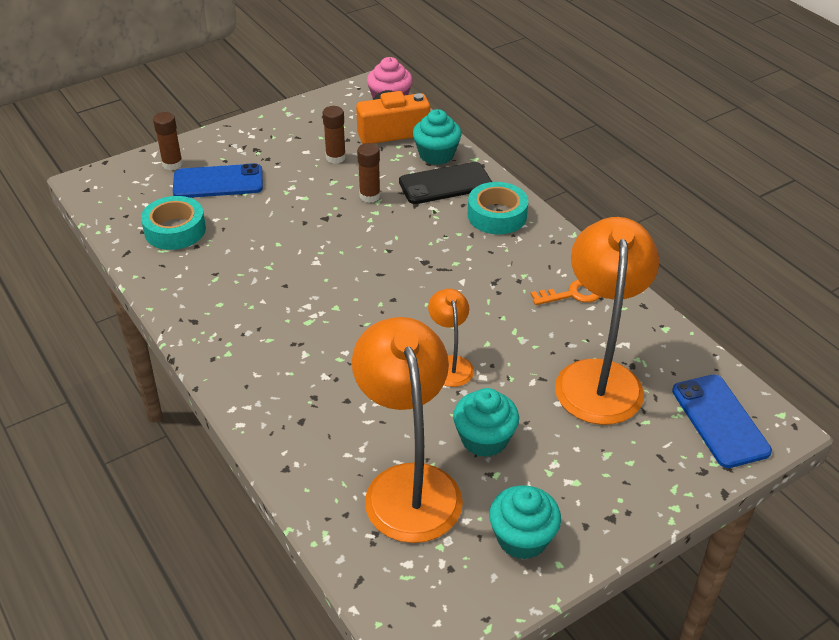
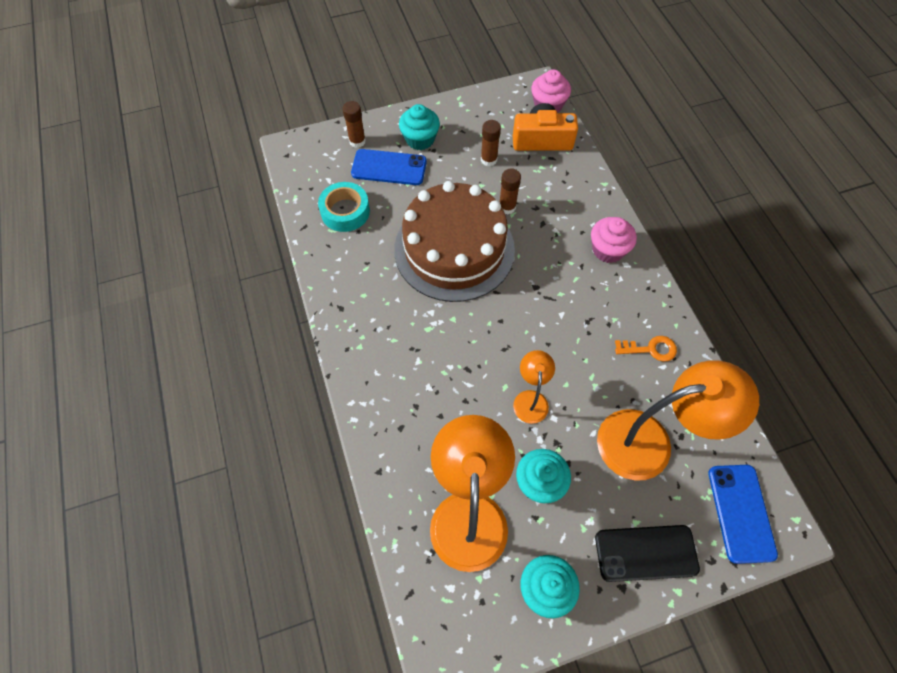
camera: 15 degrees right, 20 degrees up
(318, 243) = (454, 249): none -> brown cake
(436, 155) = (573, 173): turquoise cupcake -> turquoise cupcake (420, 139)
(445, 184) = (573, 206): black phone -> black phone (646, 553)
(497, 215) = (608, 250): turquoise tape -> pink cupcake
(598, 377) = (649, 441): orange lamp -> orange lamp turned 60 degrees clockwise

